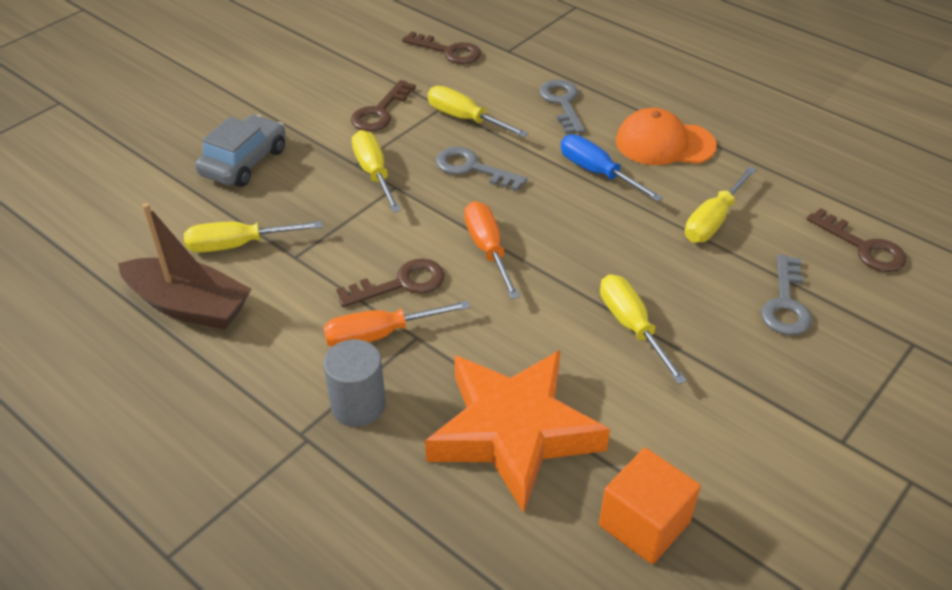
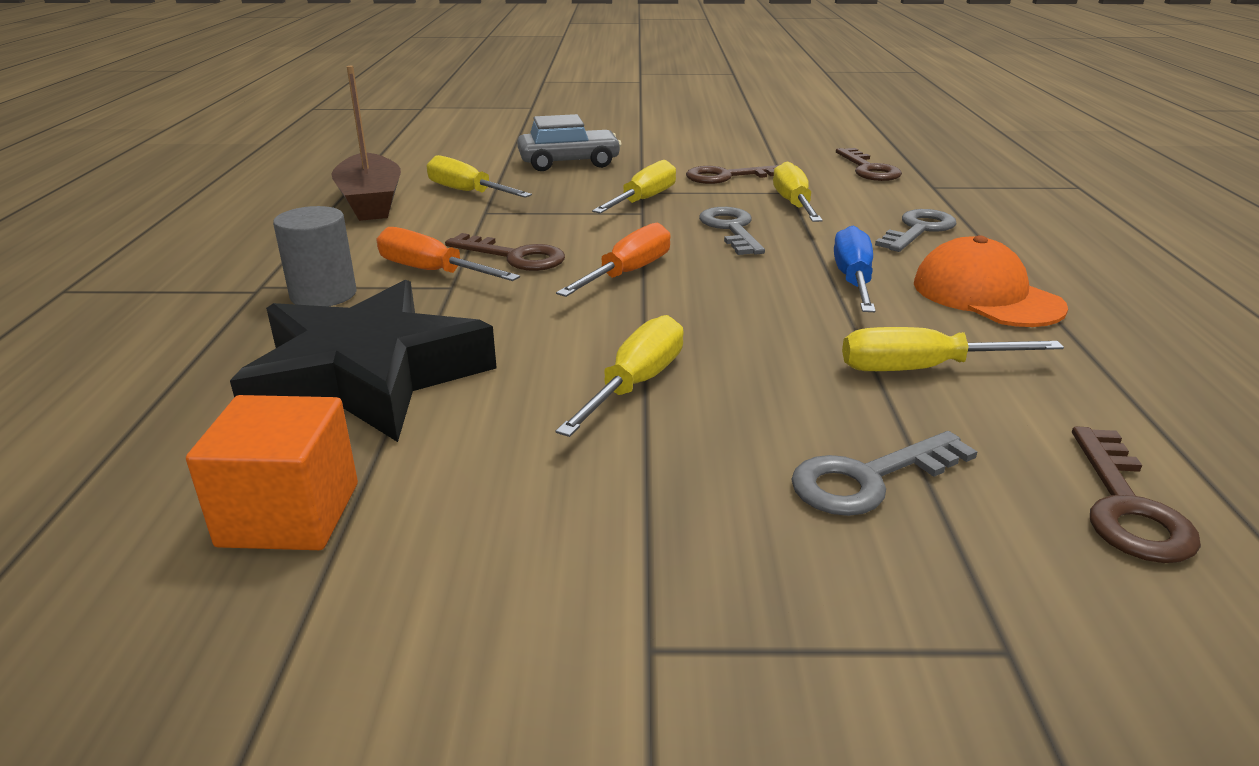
camera: 50 degrees right, 15 degrees down
(514, 432) = (367, 377): orange star -> black star

